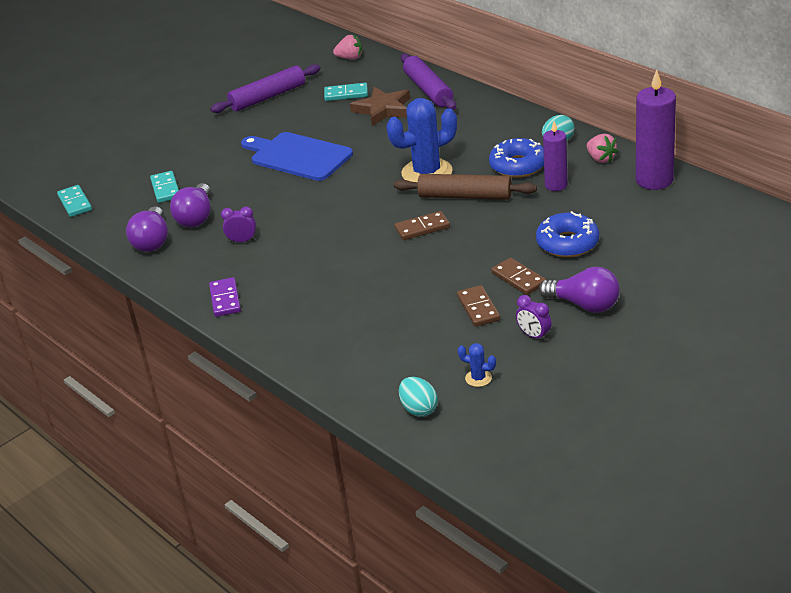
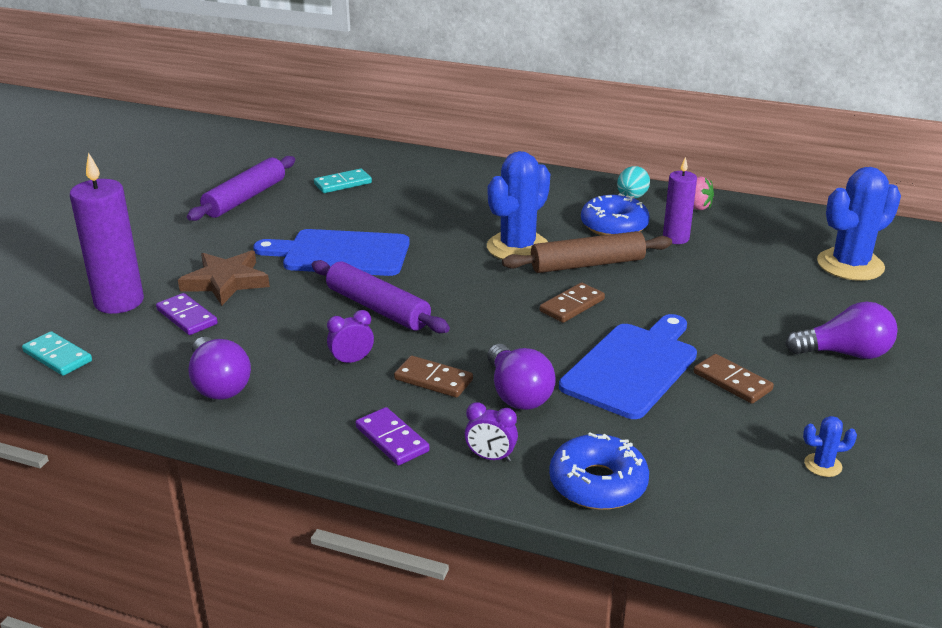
camera: 30 degrees left, 5 degrees down
(165, 189) = (186, 317): turquoise domino -> purple domino
(196, 217) = (260, 343): purple light bulb -> purple light bulb (517, 394)
(350, 58) = (315, 149): pink strawberry -> none
(383, 109) = (403, 193): brown star -> brown star (226, 282)
(419, 409) = (794, 524): turquoise egg -> none
(420, 283) = (633, 367): none -> blue cutting board
(428, 90) = (437, 168): purple rolling pin -> purple rolling pin (377, 308)
(519, 278) = (742, 339): brown domino -> brown domino (433, 380)
(534, 336) = (830, 399): purple clock -> purple clock (490, 457)
(567, 243) = (753, 293): blue donut -> blue donut (598, 483)
(654, 180) = (770, 218): purple candle -> purple candle (119, 302)
(674, 234) = (850, 265): none -> blue cactus

